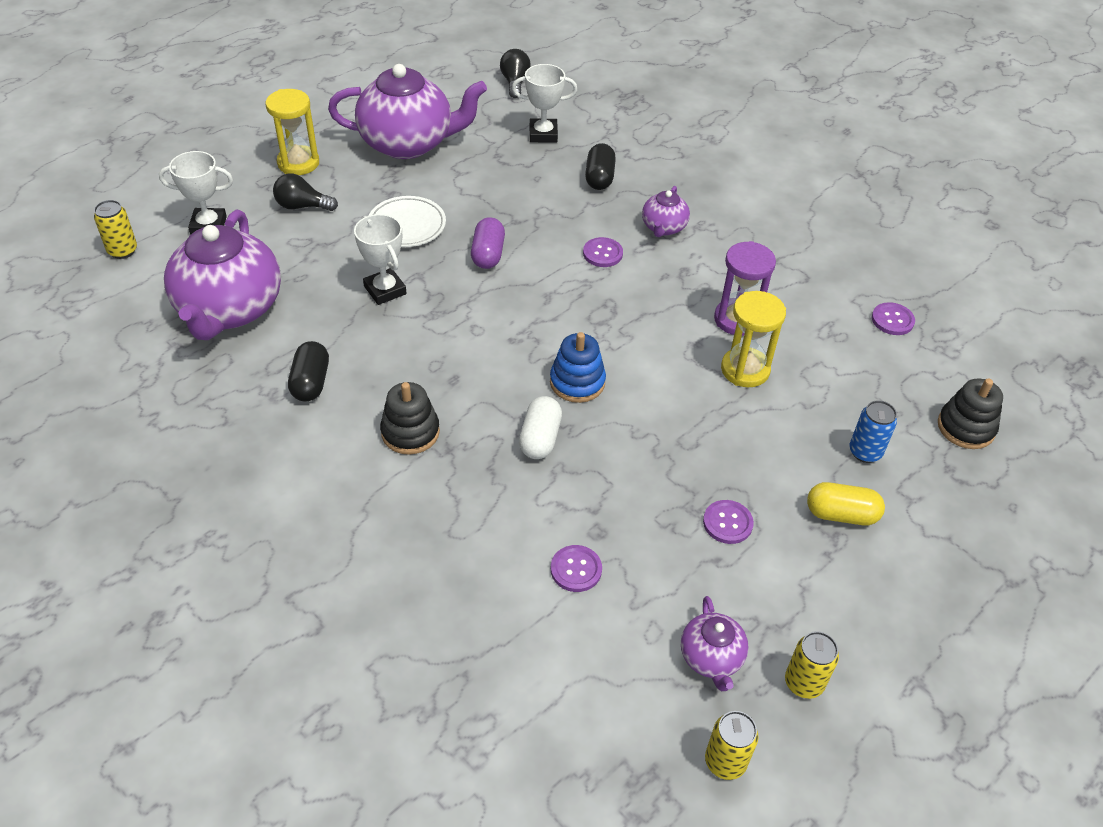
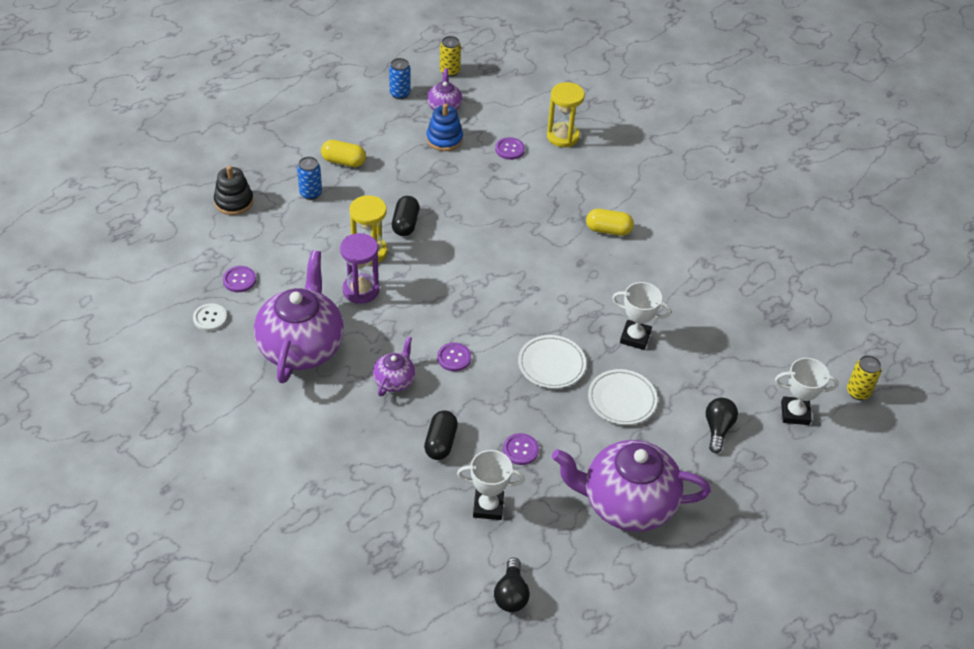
camera: 175 degrees left, 0 degrees up
(230, 309) = (753, 330): purple teapot -> purple teapot (301, 346)
(298, 163) = (732, 484): yellow hourglass -> yellow hourglass (563, 137)
(302, 206) = (718, 429): black light bulb -> black light bulb turned 90 degrees counterclockwise
(311, 382) = (680, 268): black capsule -> black capsule (405, 224)
(385, 290) = (635, 337): white trophy -> white trophy turned 45 degrees counterclockwise
(410, 432) = (608, 230): black stacking toy -> yellow capsule
(488, 254) = (551, 364): purple capsule -> white plate
(540, 438) = (523, 219): white capsule -> none
(577, 382) = (492, 253): blue stacking toy -> blue stacking toy (444, 139)
(727, 523) = (415, 163): purple button -> purple button (520, 450)
(803, 683) = (400, 94): yellow can -> blue can
(899, 274) = (210, 318): none -> white button

